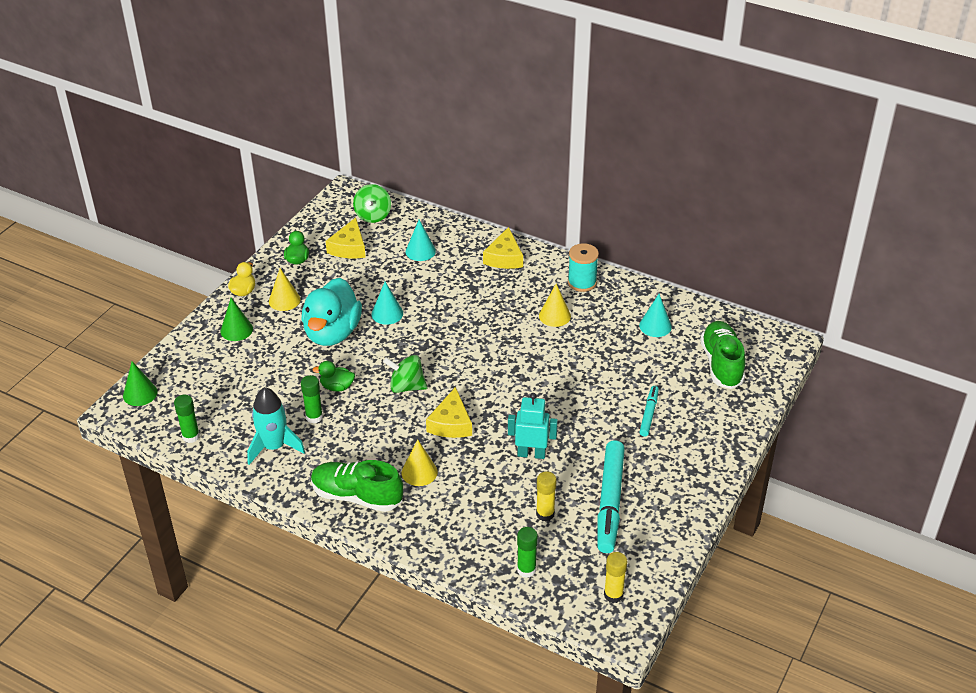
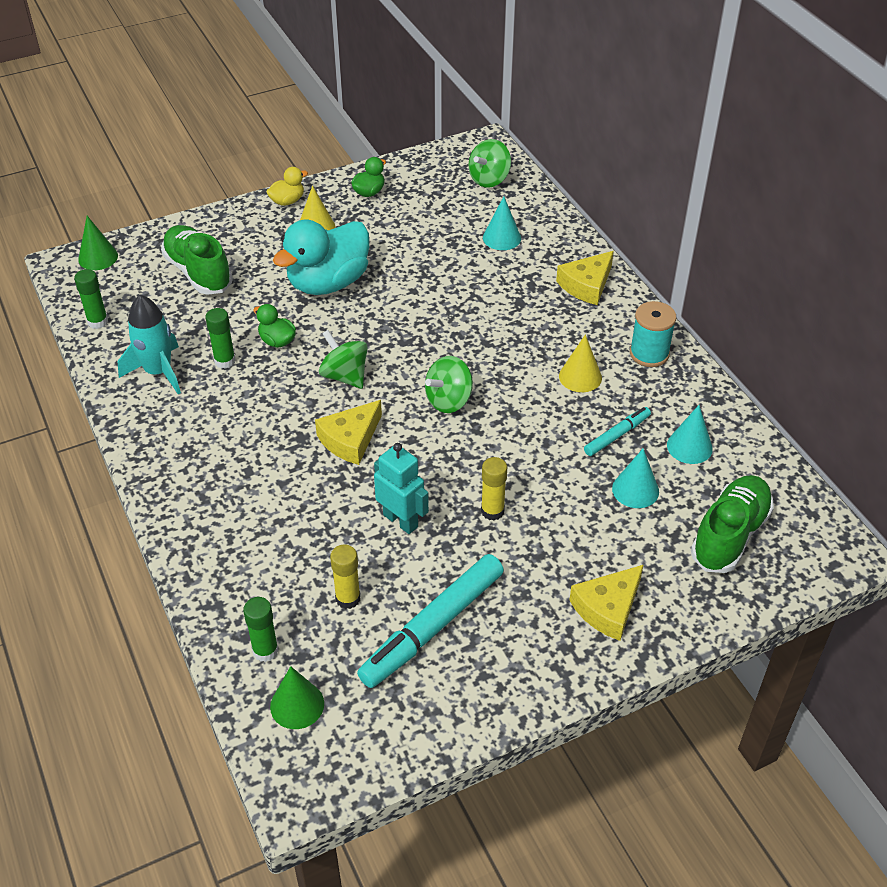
camera: 35 degrees right, 5 degrees up
(236, 330) = (243, 236): green cone -> green cone (297, 705)
(349, 247) = (432, 201): yellow cheese -> yellow cheese (608, 608)
(357, 496) = (181, 467): green shoe -> green shoe (198, 272)
(387, 313) = (402, 288): turquoise cone -> turquoise cone (635, 490)
(419, 472) = (266, 475): yellow cone -> none
(489, 369) = (449, 400): none -> green spinning top
(613, 595) = (328, 741): yellow glue stick -> yellow glue stick (492, 511)
(649, 414) = (580, 548): turquoise marker -> turquoise marker (617, 435)

